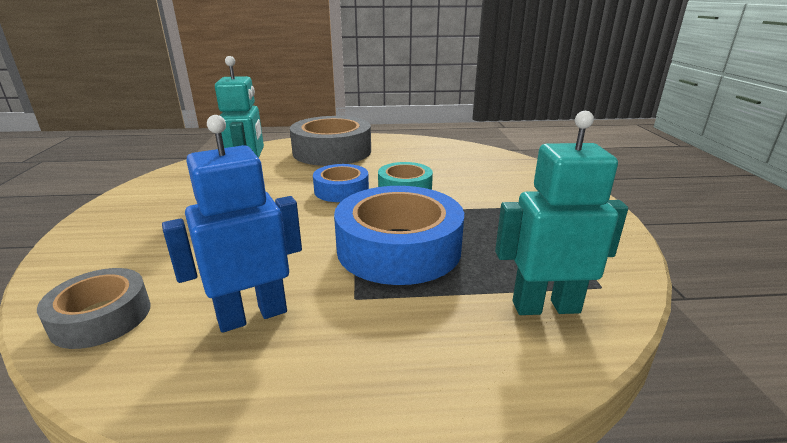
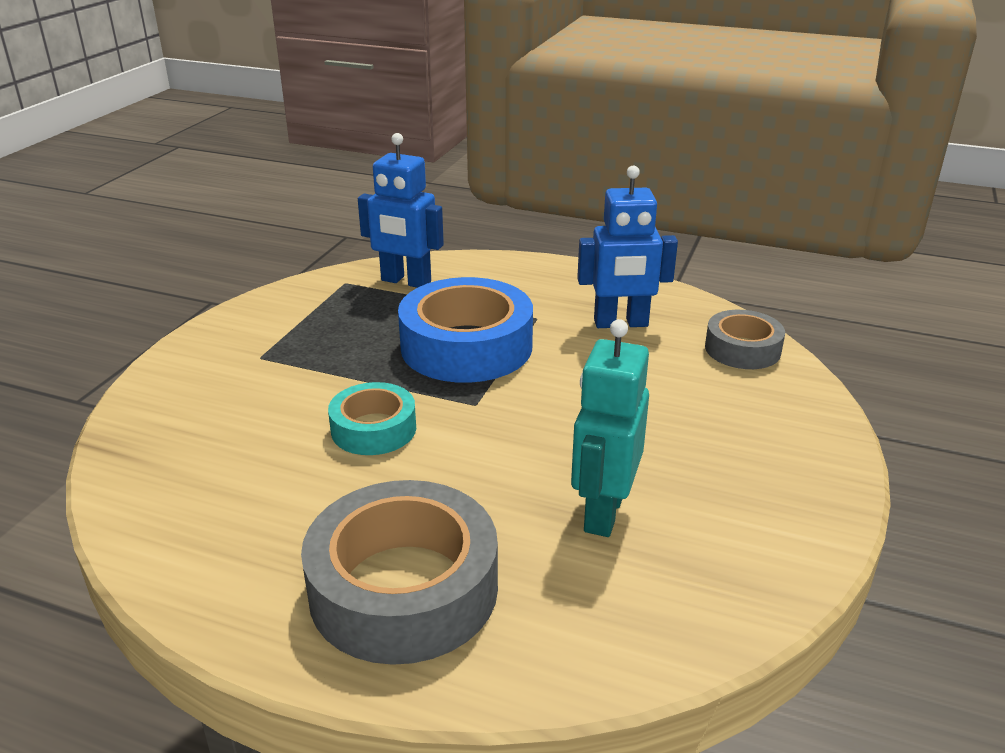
camera: 155 degrees left, 5 degrees up
(341, 190) = (466, 449): blue tape -> none
(545, 306) = (405, 281): turquoise robot -> blue robot

